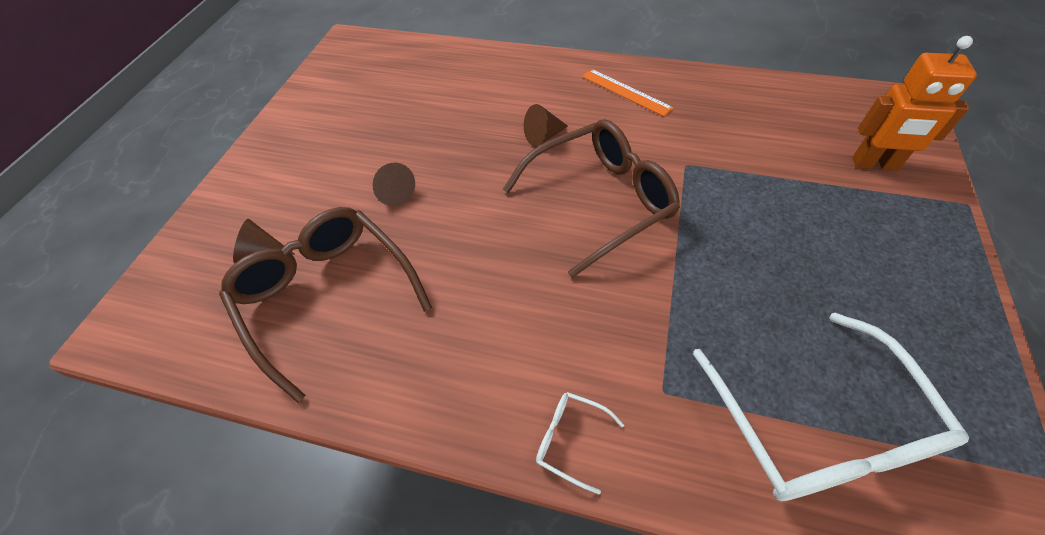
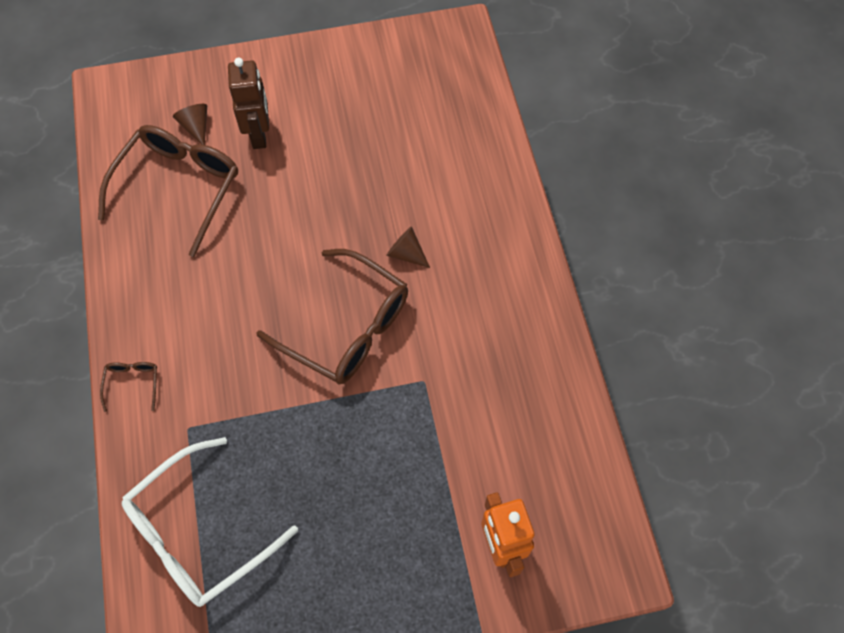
camera: 60 degrees right, 10 degrees up
(324, 201) = (259, 135): none -> brown robot
(394, 193) = (289, 176): brown cone -> none
(570, 440) = (132, 383): white glasses -> brown glasses
(626, 92) = (504, 299): orange ruler -> none

